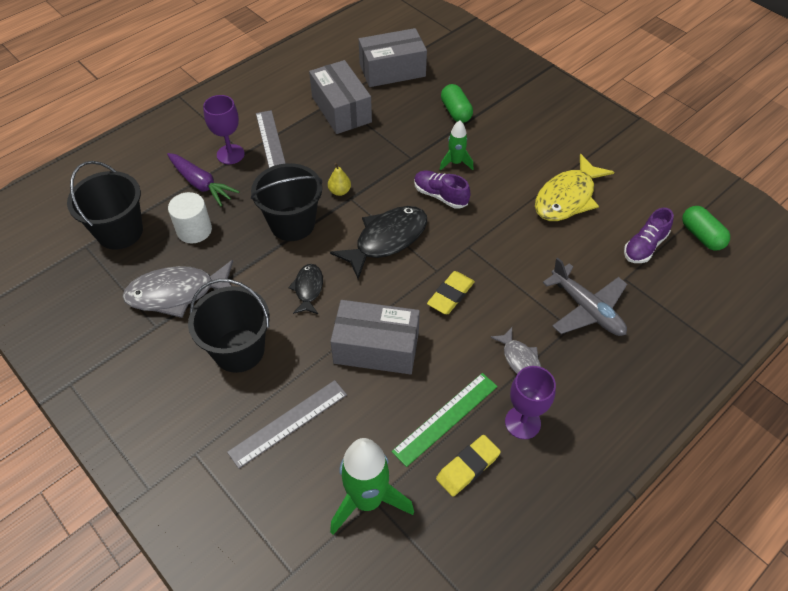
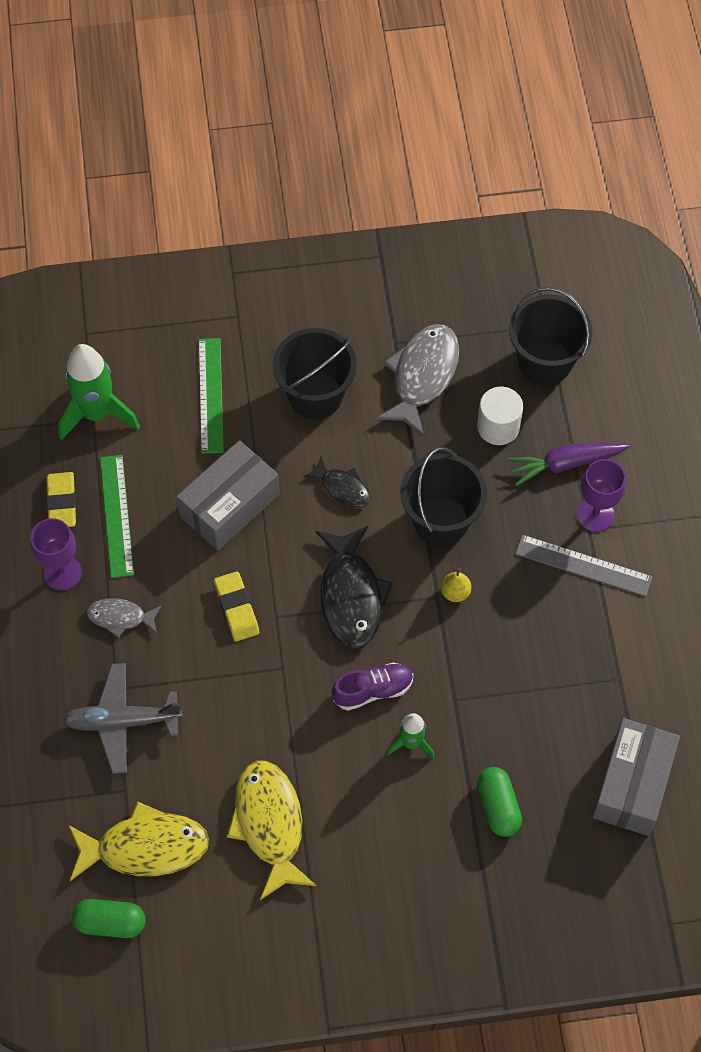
camera: 125 degrees right, 10 degrees up
(288, 423) = (211, 395): grey ruler -> green ruler
(341, 109) = (594, 676): grey box -> none
(456, 112) = (498, 806): green capsule -> green capsule turned 60 degrees clockwise
(644, 246) = (145, 847): purple shoe -> yellow fish

